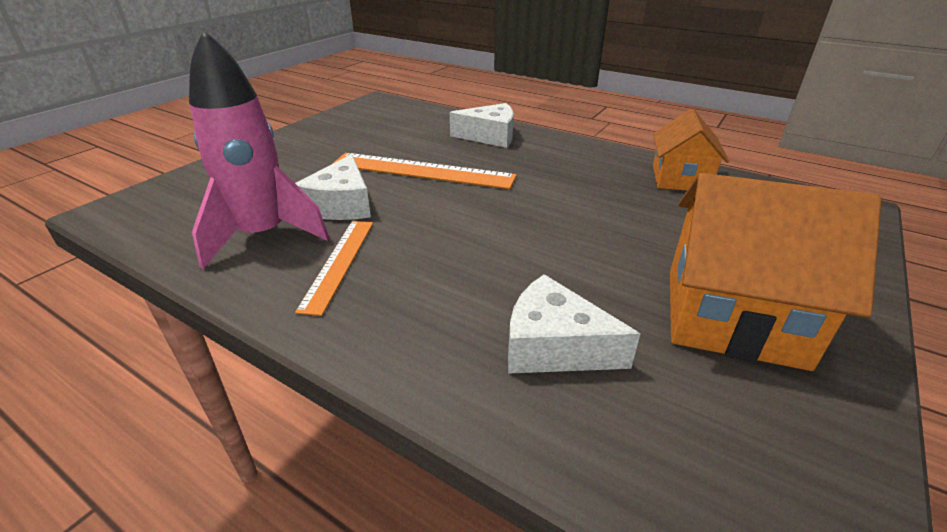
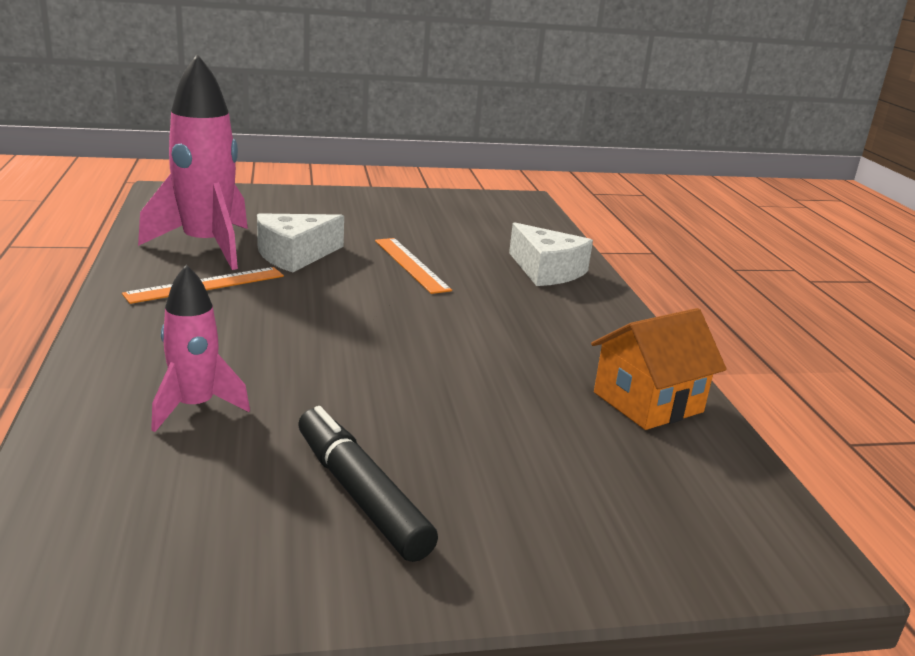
camera: 45 degrees right, 10 degrees down
(422, 171) = (411, 264): orange ruler -> orange ruler, size x0.63
(554, 346) = (195, 407): white cheese -> pink rocket
(733, 316) = (360, 494): orange house -> black marker

